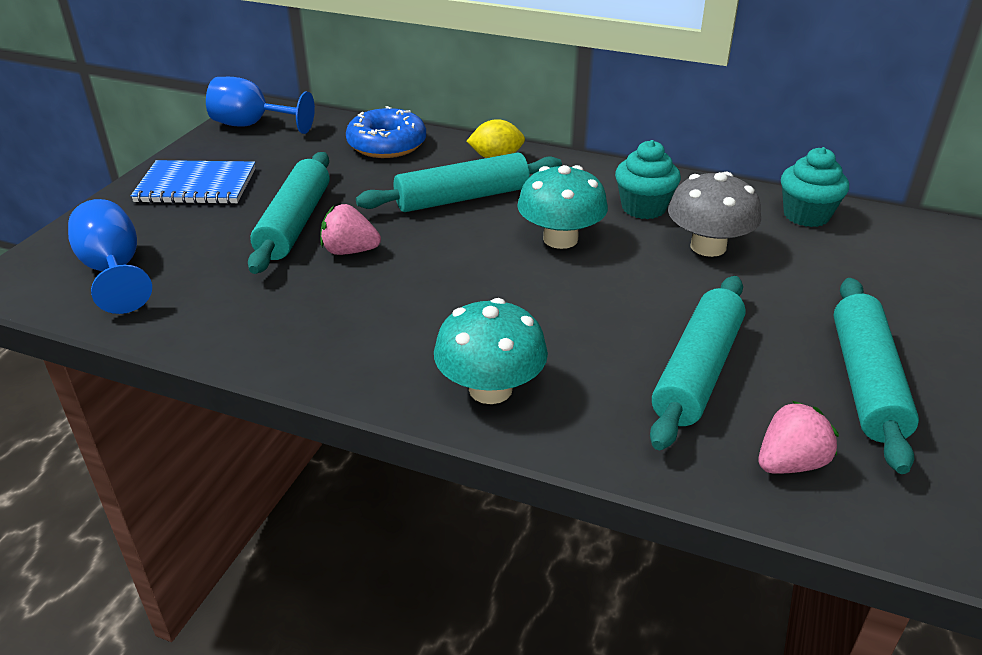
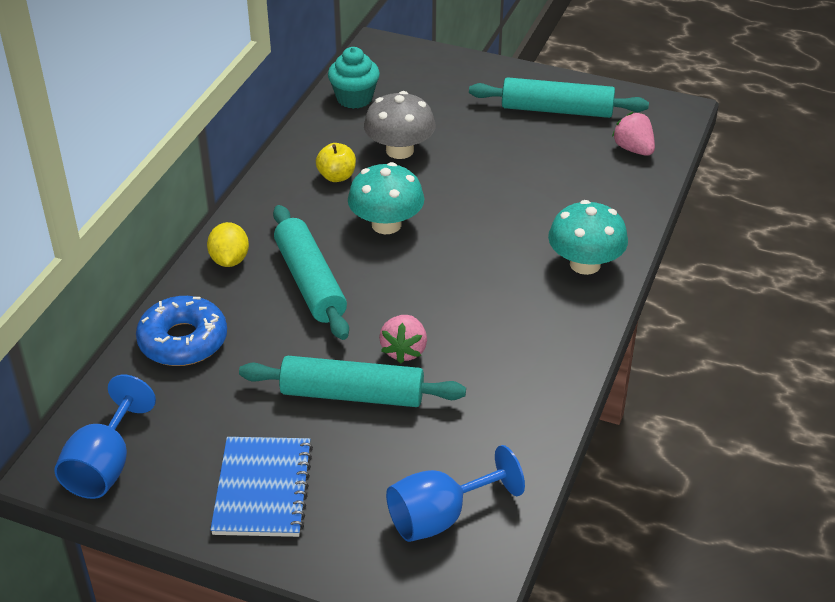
camera: 90 degrees left, 5 degrees up
(643, 208) = (337, 176): turquoise cupcake -> yellow apple
(698, 372) = (555, 172): turquoise rolling pin -> none

